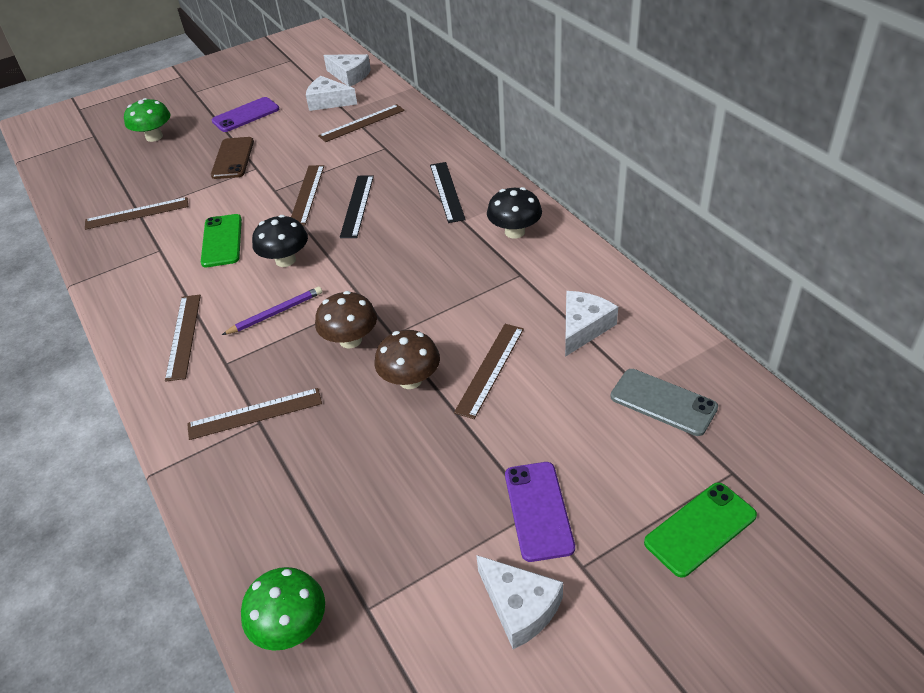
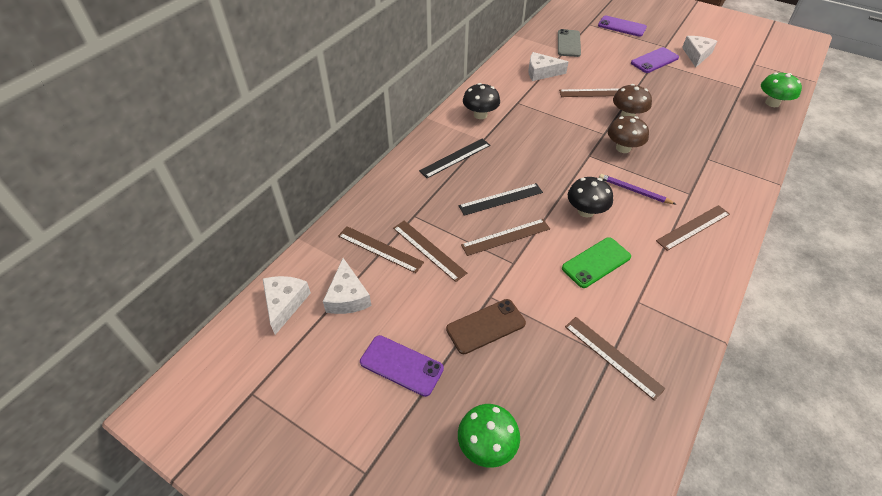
camera: 120 degrees left, 5 degrees up
(255, 413) = (705, 162): brown ruler -> brown ruler (428, 250)
(700, 529) = (621, 26): green phone -> purple phone

